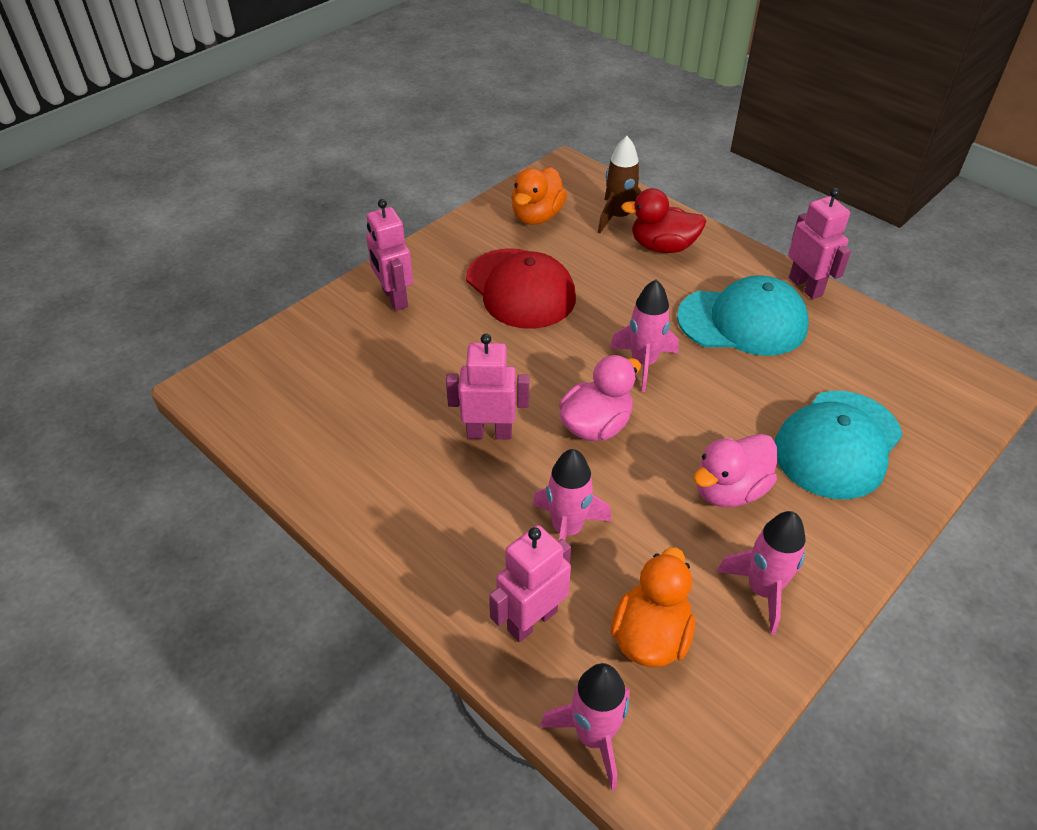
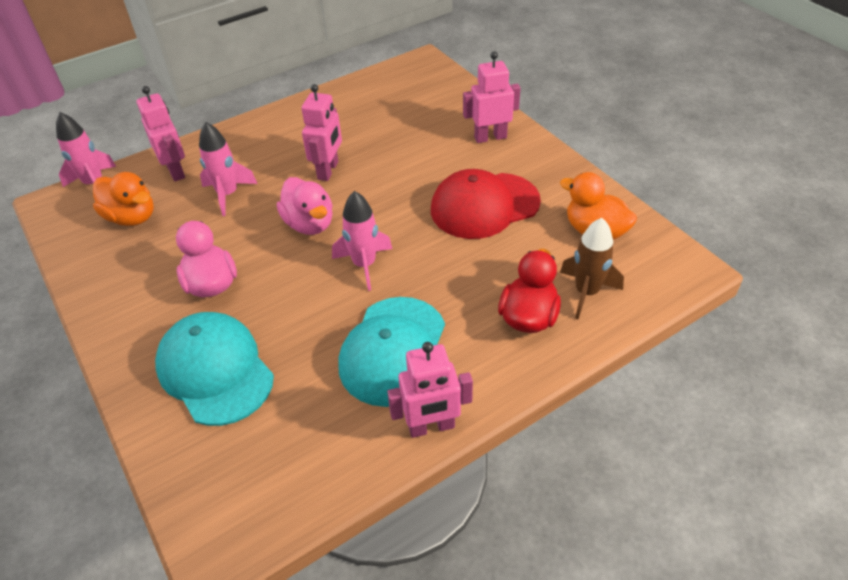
camera: 105 degrees right, 0 degrees up
(762, 590) = (123, 278): pink rocket -> none

